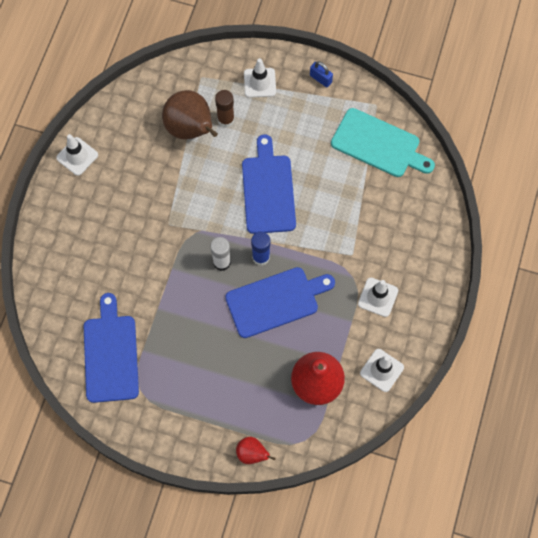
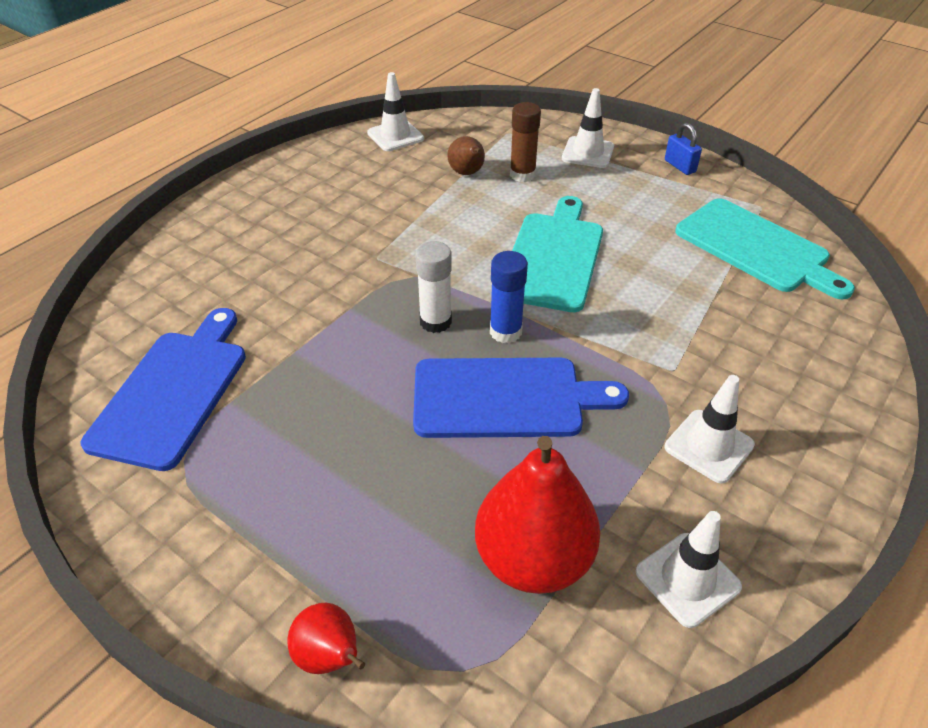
camera: 20 degrees right, 25 degrees down
(77, 156) = (295, 165): white traffic cone -> white traffic cone (395, 136)
(191, 129) = (467, 173): brown pear -> brown pear, size x0.51
(268, 190) = (553, 257): blue cutting board -> turquoise cutting board

